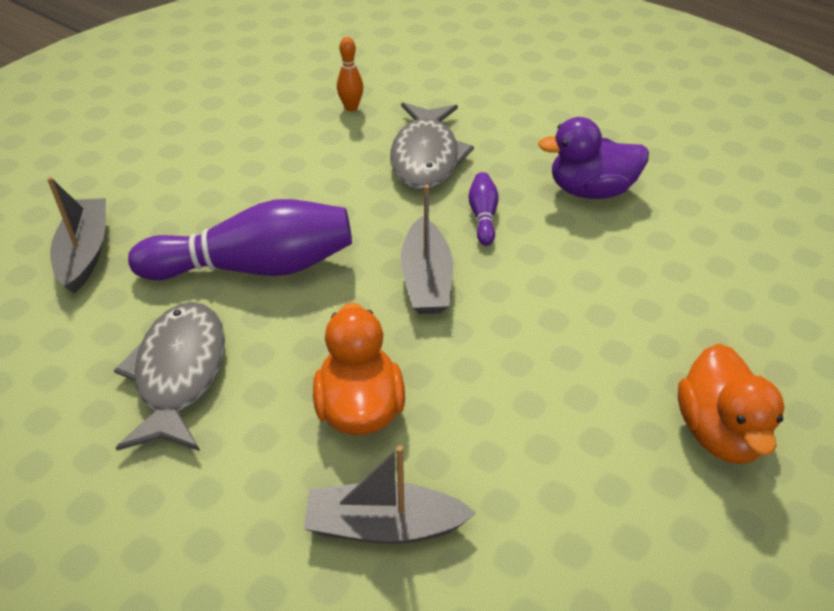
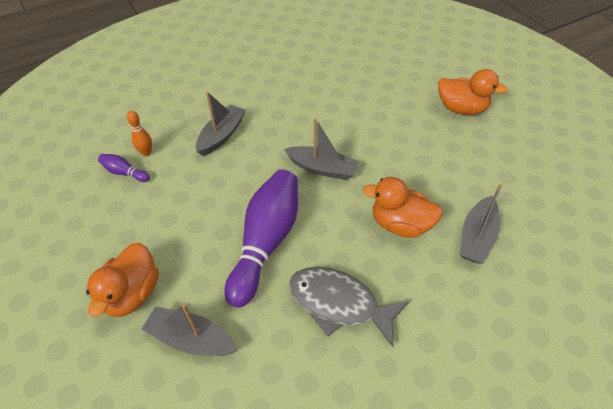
camera: 65 degrees left, 5 degrees up
(131, 183) = (132, 294): none -> orange duck
(426, 157) = (221, 135): grey fish -> grey boat
(483, 216) = (287, 130): purple bowling pin -> purple bowling pin (124, 173)
(591, 190) = (294, 86): purple duck -> none

